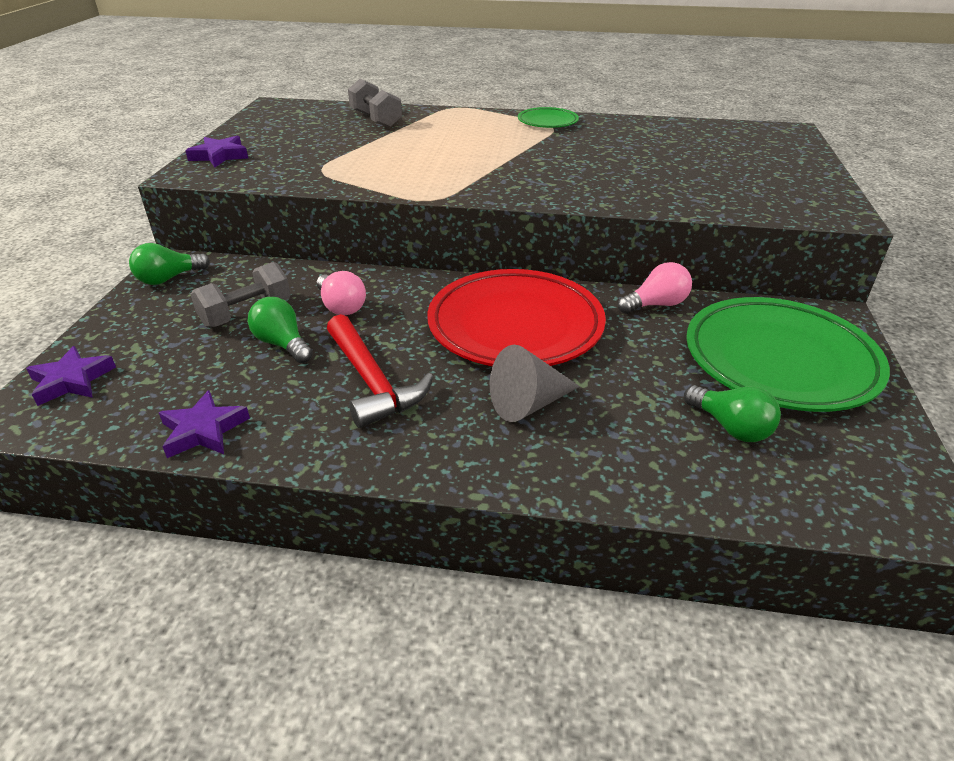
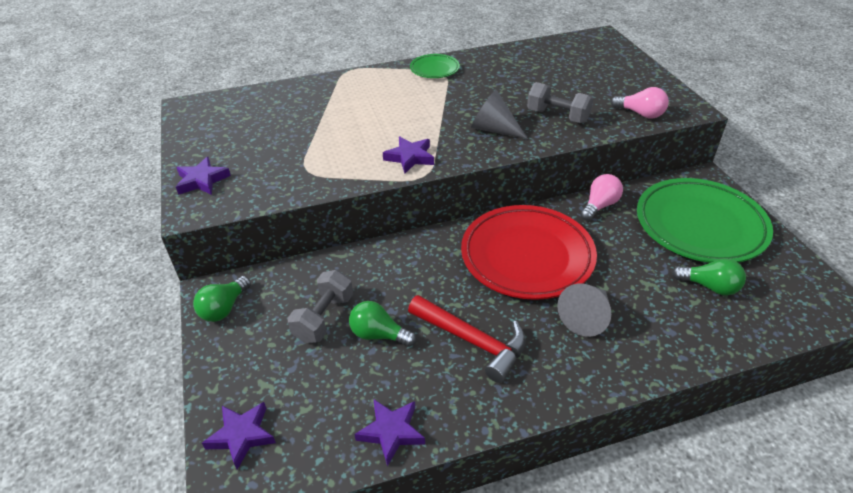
camera: 25 degrees left, 5 degrees up
(341, 306) = (391, 284): pink light bulb -> pink light bulb (640, 114)
(376, 120) = (297, 101): grey dumbbell -> grey dumbbell (557, 116)
(435, 182) = (410, 157): none -> purple star
(556, 180) = (493, 129): none -> grey cone

